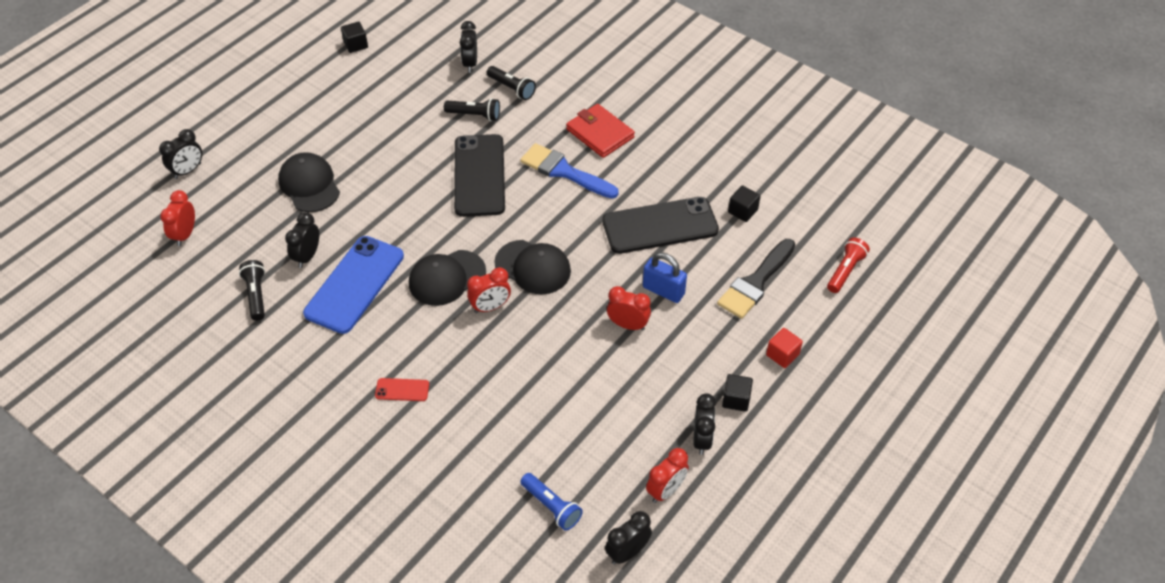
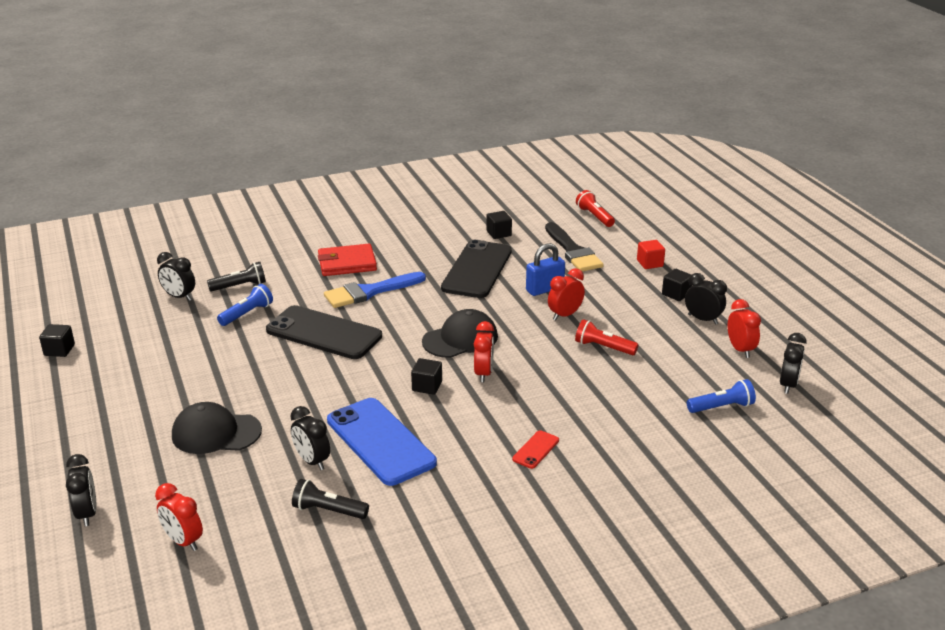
camera: 60 degrees left, 20 degrees down
(447, 278) = (427, 386): black cap -> black cube
(474, 115) = (247, 314): black flashlight -> blue flashlight
(592, 376) = (603, 347): none -> red flashlight
(627, 552) = (788, 385): black clock -> black clock turned 150 degrees counterclockwise

